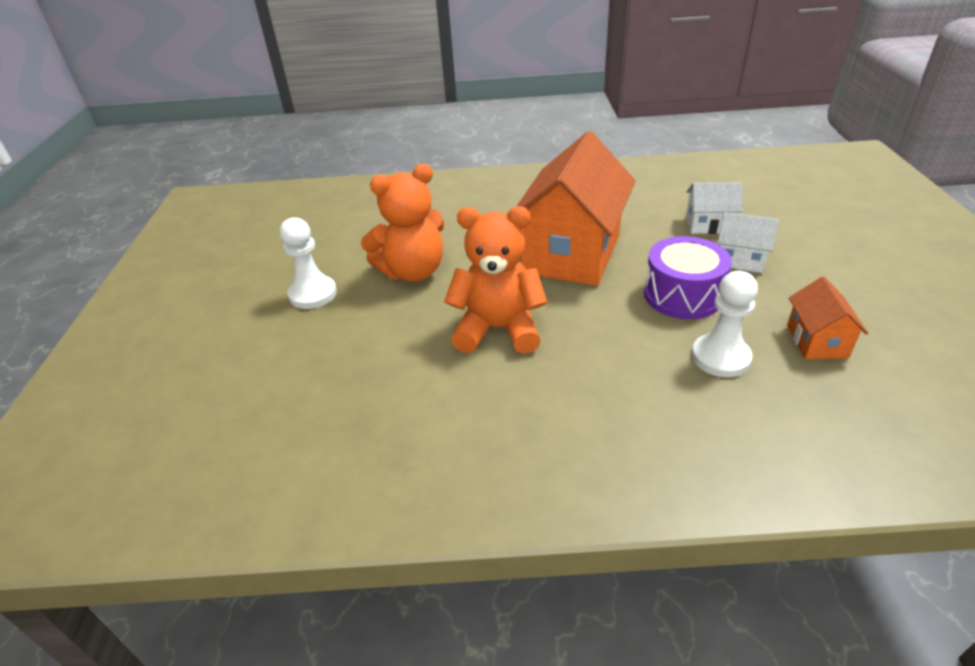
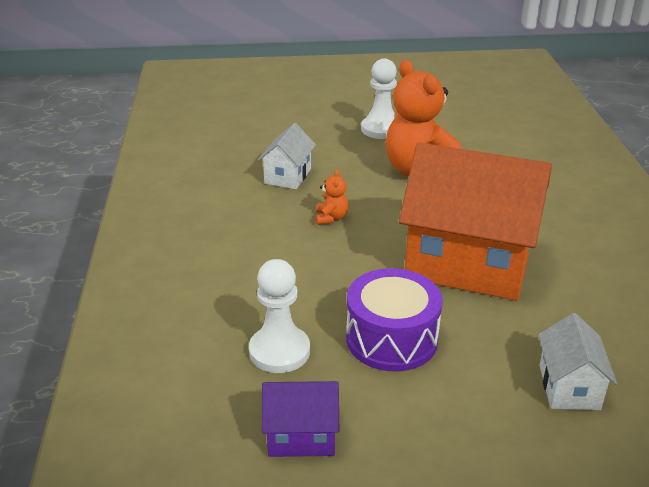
camera: 85 degrees right, 5 degrees down
(498, 329) = (331, 218): orange teddy bear -> orange teddy bear, size x0.41
(740, 260) = (478, 402): white house -> white house (287, 176)
(816, 341) = (301, 436): orange house -> purple house

